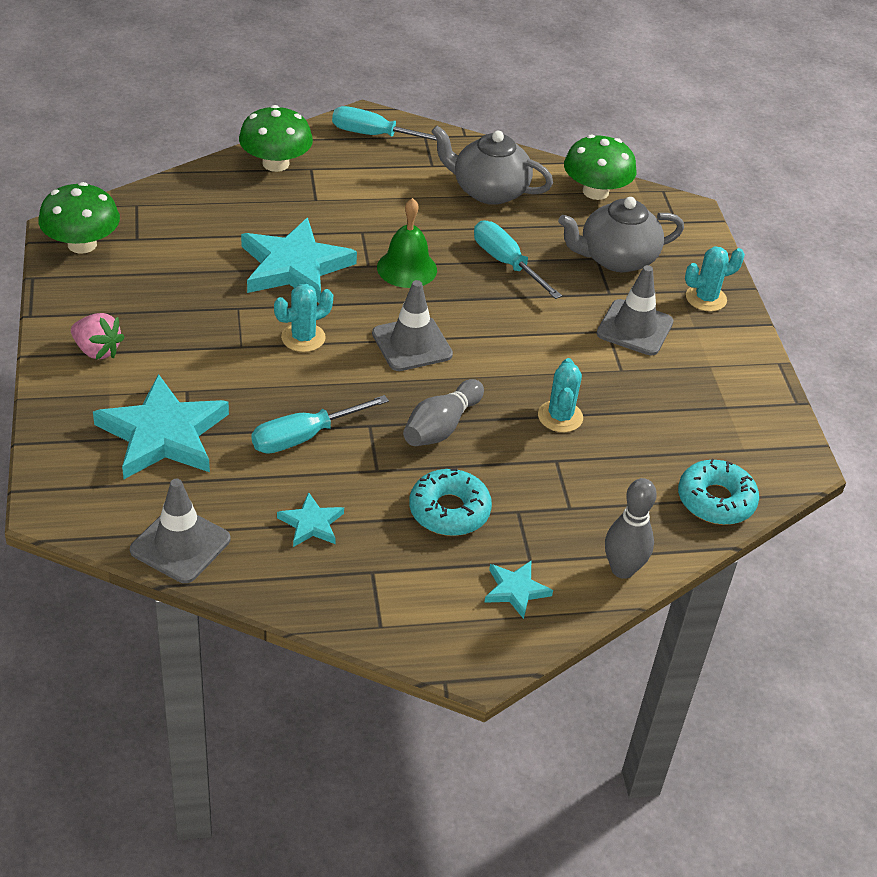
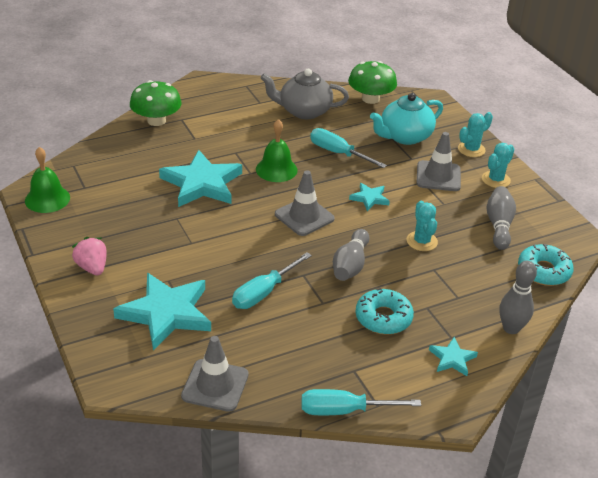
camera: 15 degrees left, 5 degrees down
(82, 244) = (47, 199): green mushroom -> green bell
(97, 351) = (92, 267): pink strawberry -> pink strawberry turned 135 degrees counterclockwise
(303, 338) = (230, 228): turquoise cactus -> turquoise cactus (496, 180)
(311, 523) = (297, 349): turquoise star -> turquoise star (369, 198)
(374, 135) = (213, 91): turquoise screwdriver -> turquoise screwdriver (344, 410)
(616, 258) = (404, 136): grey teapot -> turquoise teapot
(685, 419) = (499, 225): none -> grey bowling pin

